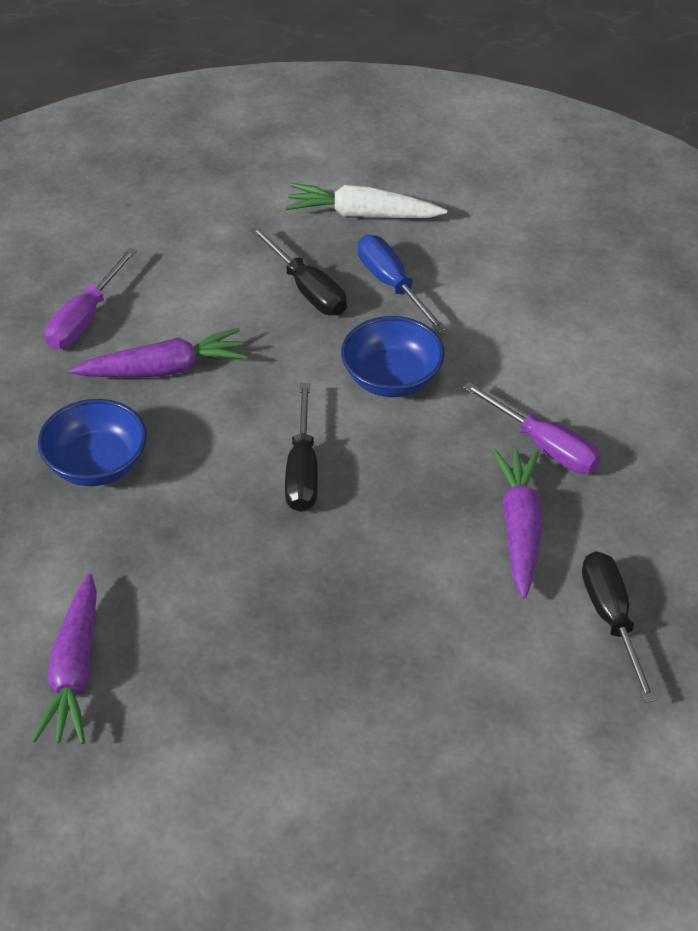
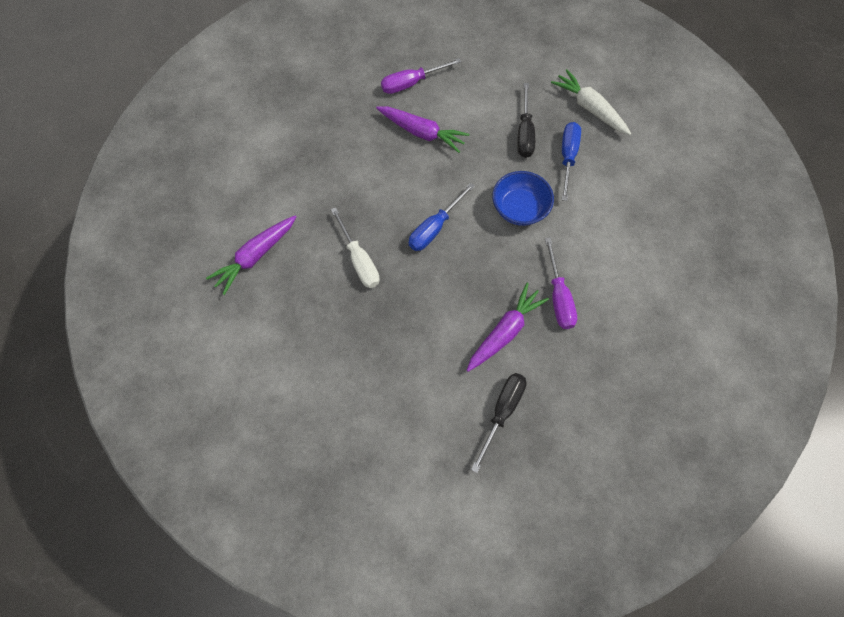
camera: 40 degrees right, 20 degrees up
(96, 465) = (351, 162): blue bowl -> none
(236, 575) = (359, 260): none -> white screwdriver
(302, 470) = (435, 228): black screwdriver -> blue screwdriver

